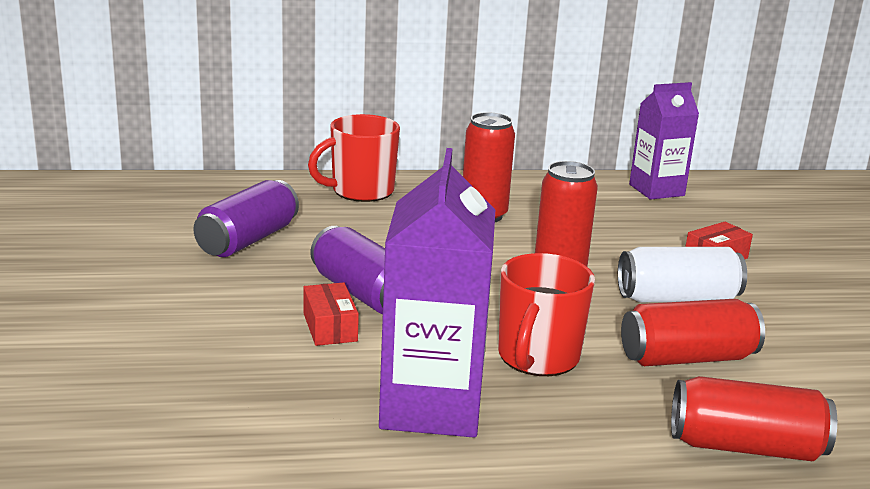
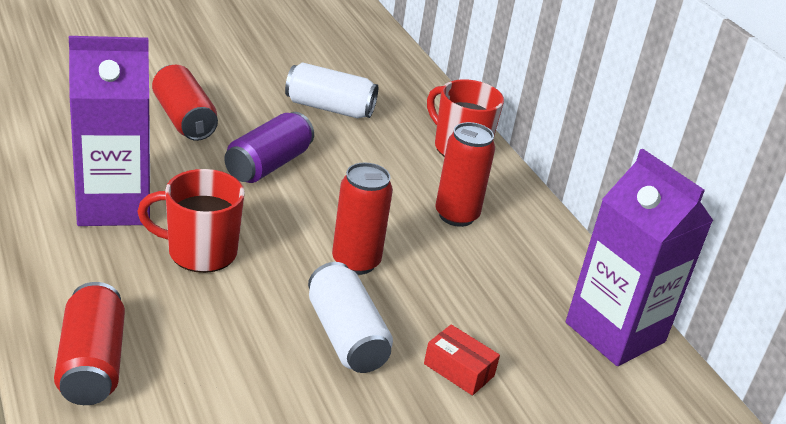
camera: 70 degrees right, 10 degrees up
(248, 240) = (329, 108): purple can -> white can
(330, 327) = (210, 155): red box -> none
(656, 190) = (615, 332): purple carton -> purple carton, size x1.53
(687, 358) = (229, 337): red can -> red can (184, 119)

